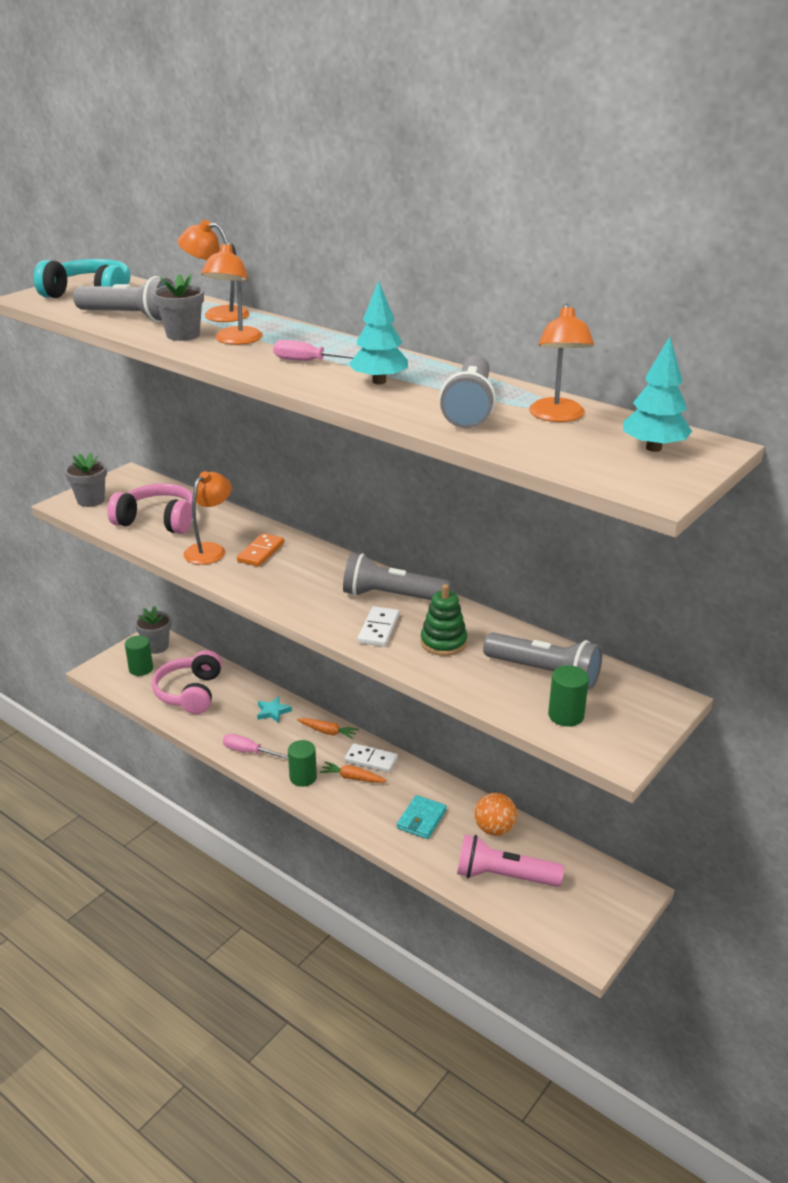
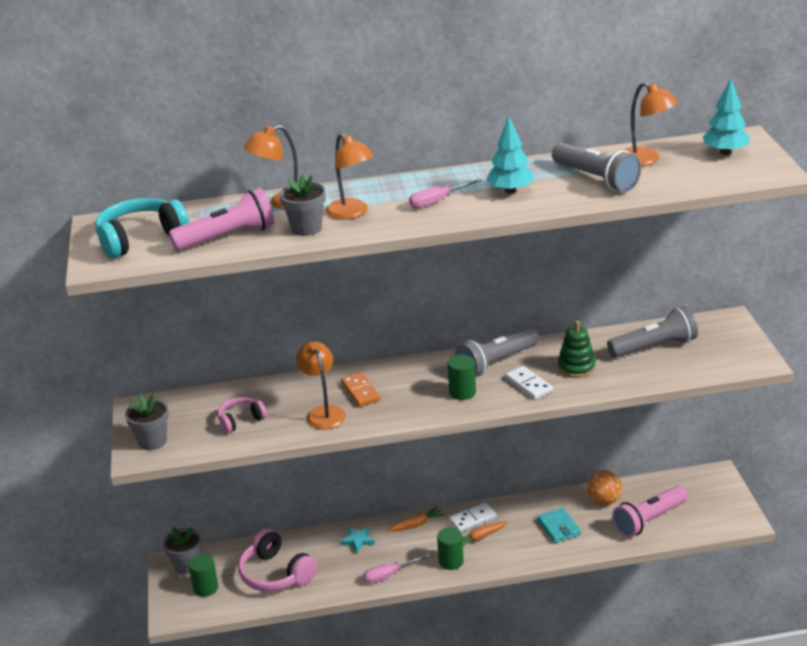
camera: 45 degrees left, 0 degrees up
(130, 317) = (228, 237): grey flashlight -> pink flashlight
(158, 521) = (240, 420): pink headphones -> pink headphones, size x0.58
(566, 715) = (704, 360): green cylinder -> green cylinder (462, 392)

